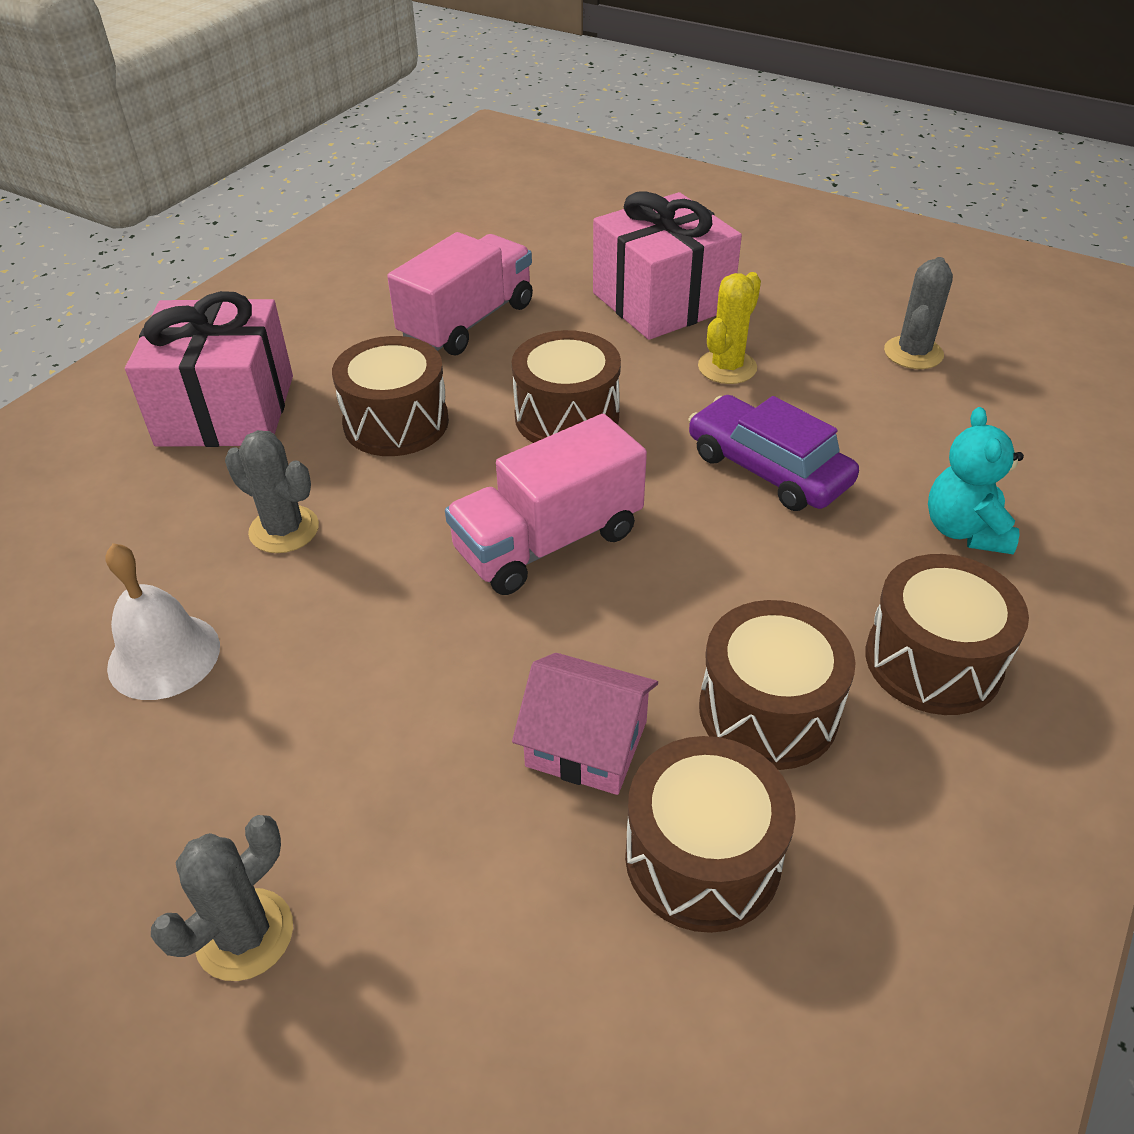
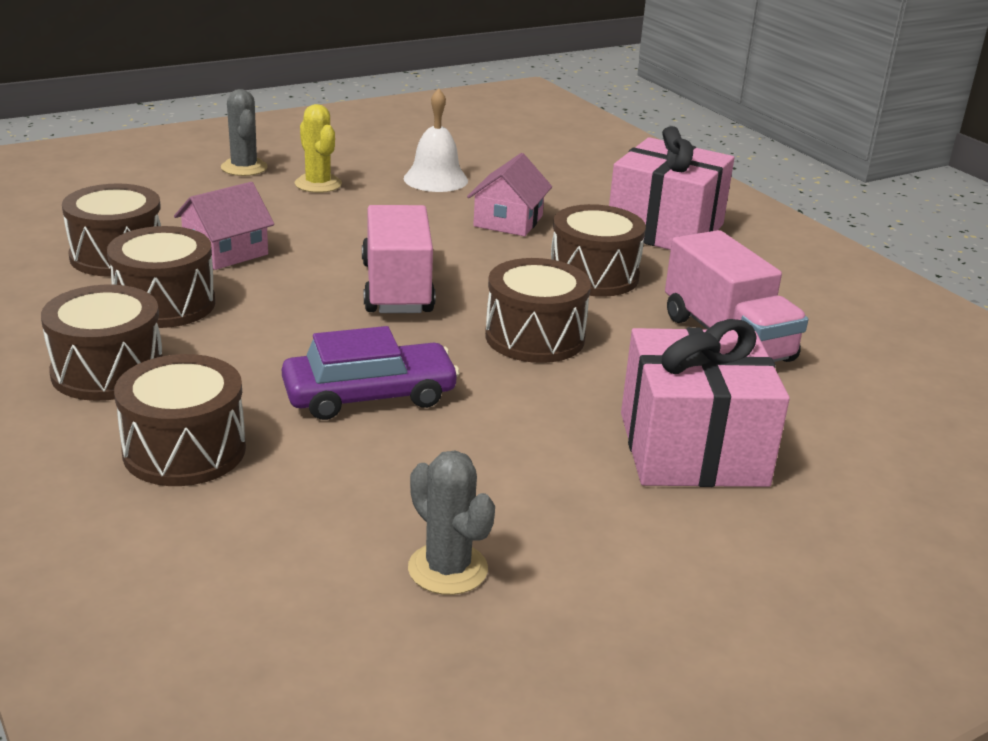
camera: 115 degrees right, 15 degrees down
(284, 530) = (508, 221): grey cactus -> pink house
(727, 367) = (534, 437): yellow cactus -> yellow cactus (318, 184)
(965, 530) = (184, 450): turquoise teddy bear -> brown drum

